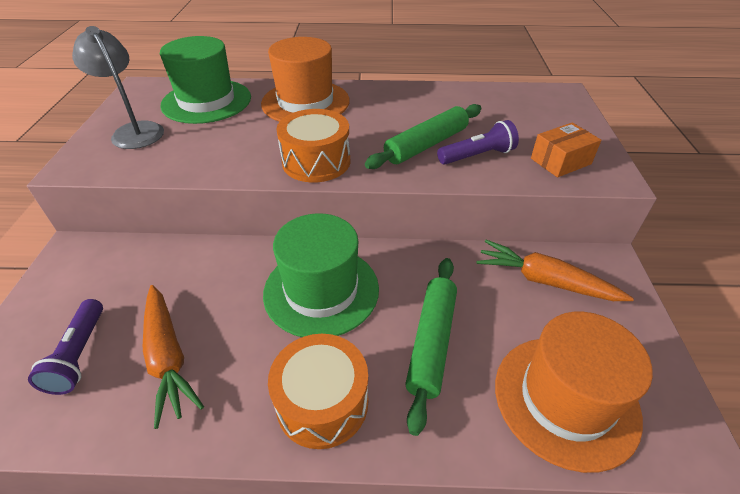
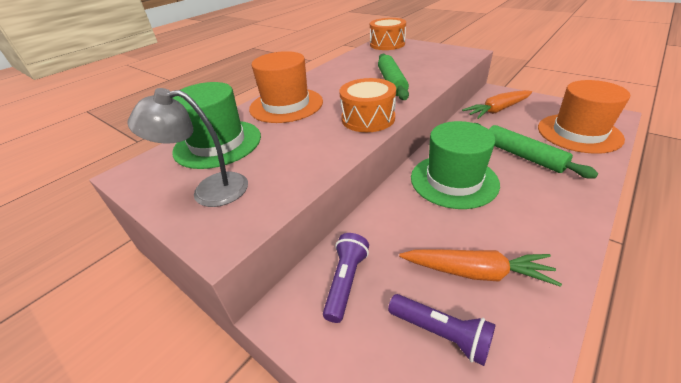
camera: 50 degrees left, 5 degrees down
(322, 402) = (552, 208): orange drum -> orange drum (387, 44)
(477, 156) = (419, 73): purple flashlight -> purple flashlight (346, 281)
(560, 161) = (446, 58): orange box -> none

